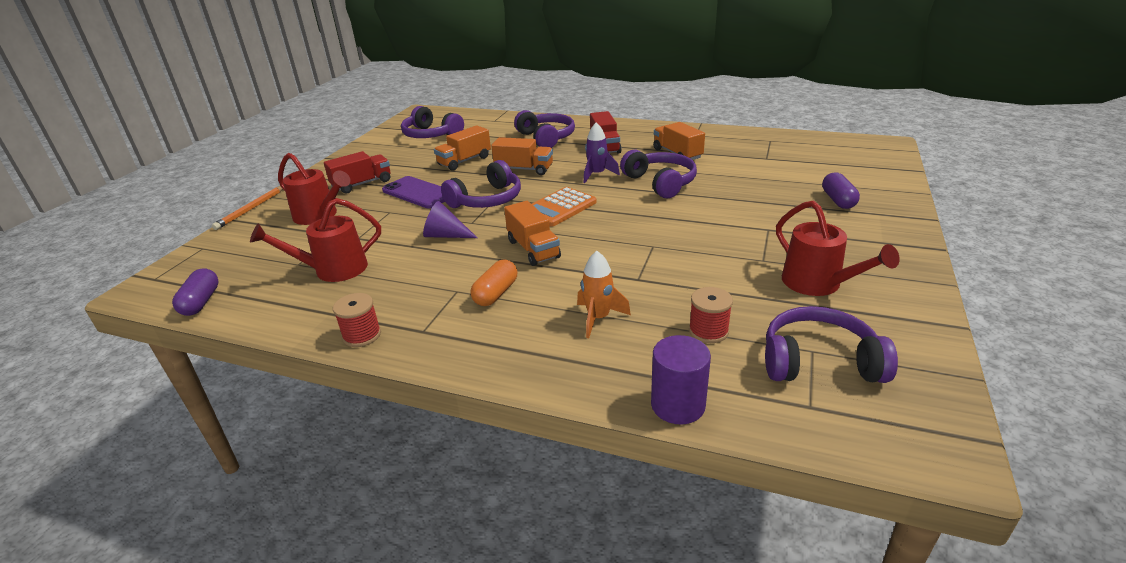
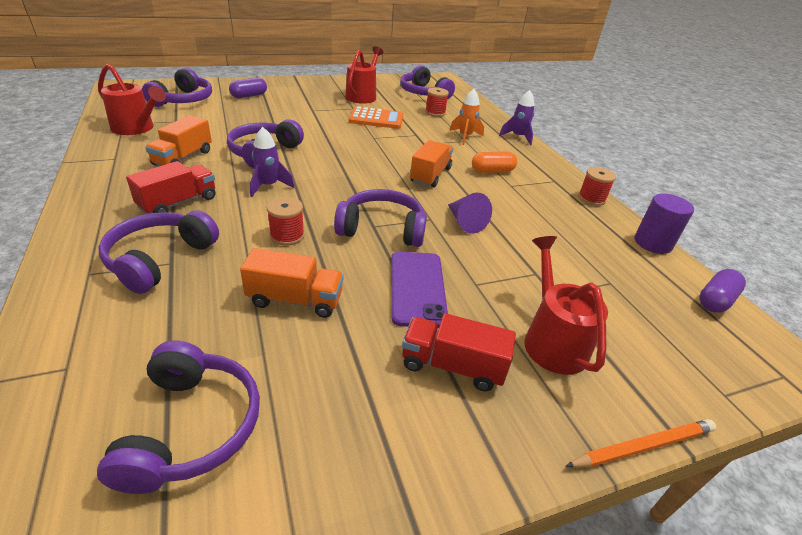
camera: 135 degrees left, 5 degrees up
(333, 270) = (582, 254): red watering can -> red watering can (137, 128)
(524, 169) = (287, 235): orange truck -> red spool
(552, 376) = (517, 137): none -> purple rocket
(559, 208) = (357, 184): orange calculator -> orange calculator (376, 119)
(677, 405) = (488, 112): purple cylinder -> purple cylinder (652, 243)
(830, 166) = (183, 100): none -> purple headphones

